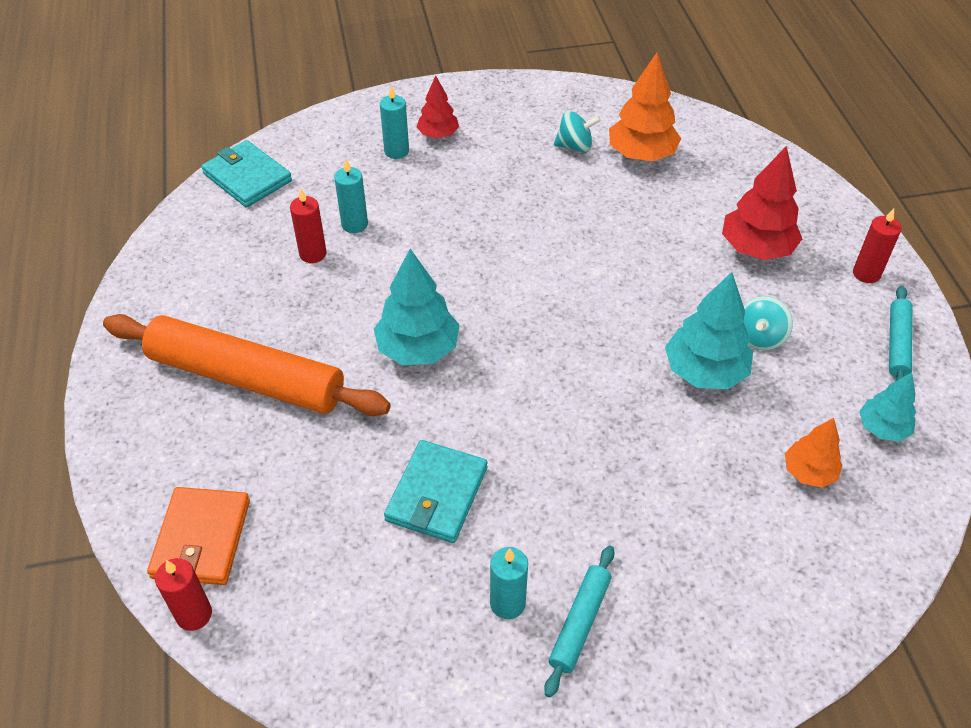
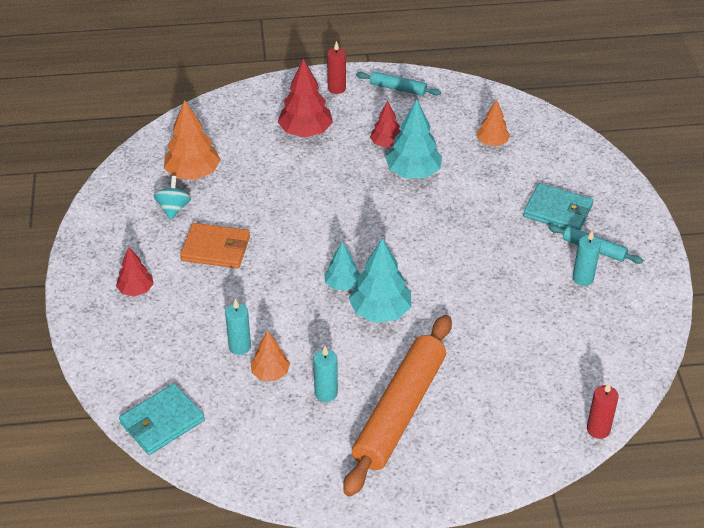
camera: 85 degrees left, 5 degrees down
(201, 539) = (541, 429): orange wallet -> orange wallet (216, 248)
(313, 254) = (270, 373): red candle -> orange tree
(396, 151) = (151, 318): turquoise candle -> turquoise candle (326, 393)
(437, 494) = (506, 306): turquoise wallet -> turquoise wallet (558, 211)
(760, 337) = (386, 144): turquoise spinning top -> red tree
(882, 428) = (461, 108): turquoise tree -> turquoise tree (342, 284)

